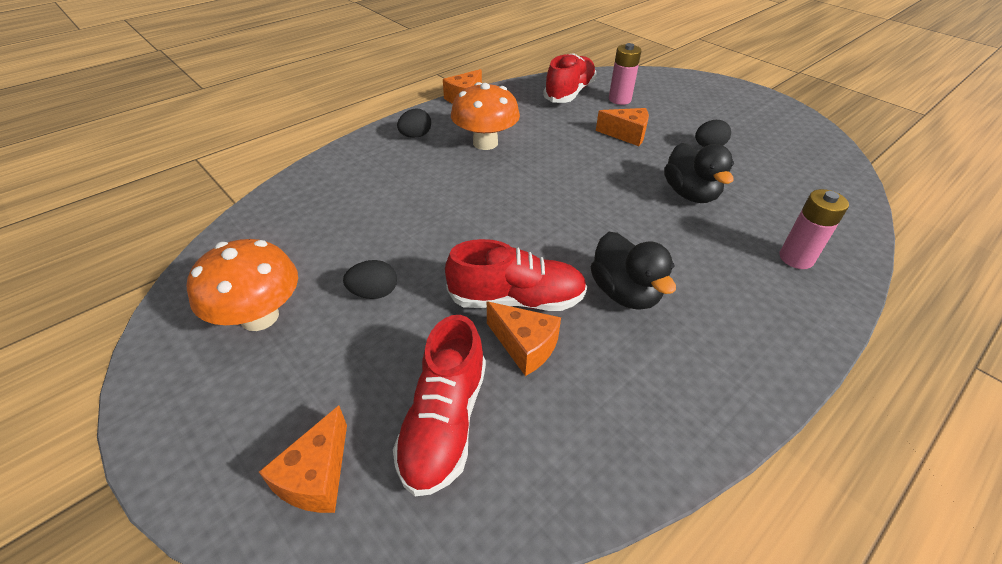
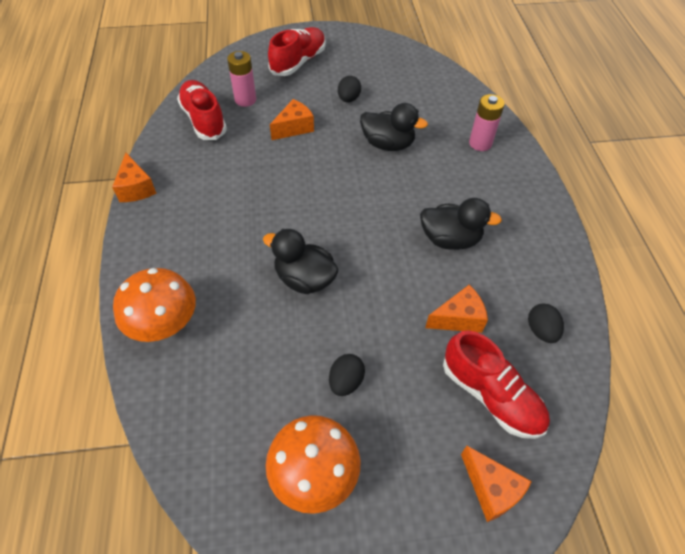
camera: 55 degrees left, 10 degrees up
(415, 136) = (160, 254): black egg -> black egg (541, 331)
(465, 216) = (304, 279): none -> black duck
(485, 143) = (220, 213): orange mushroom -> orange mushroom (164, 324)
(516, 299) = (415, 299): red shoe -> red shoe (298, 62)

